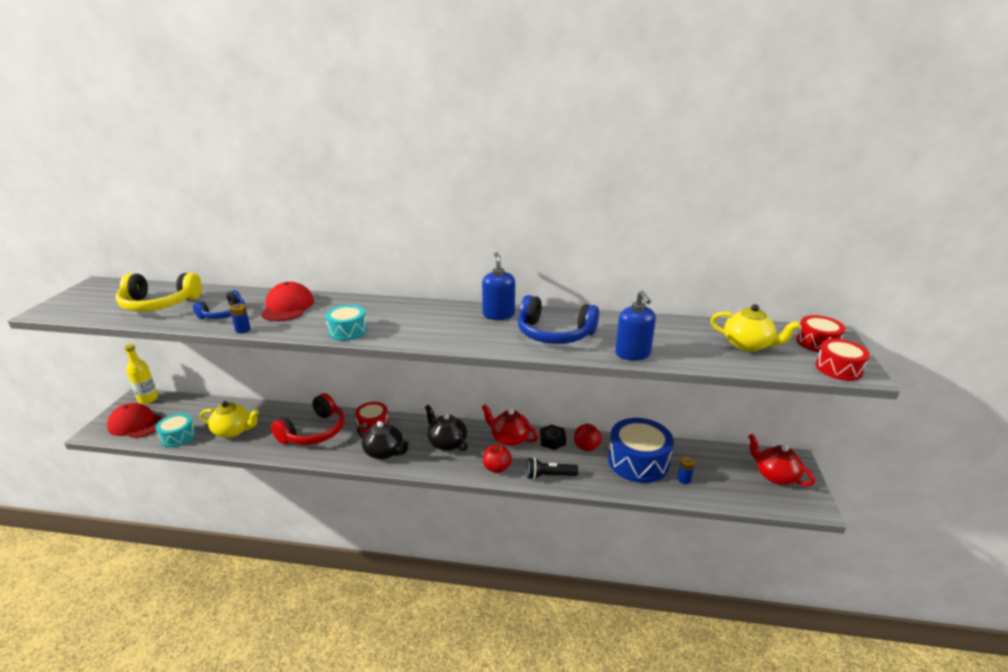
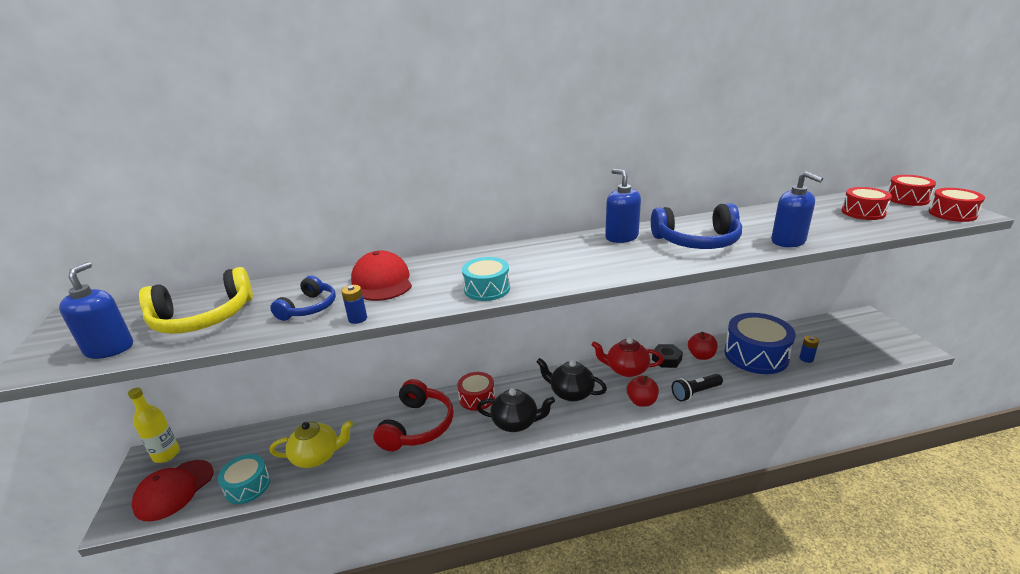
camera: 20 degrees left, 0 degrees up
(94, 311) = (110, 348): none -> blue soap dispenser
(136, 424) = (174, 490): red cap -> red cap turned 60 degrees counterclockwise
(748, 345) = (863, 212): yellow teapot -> red drum
(775, 475) = (867, 333): red teapot -> none

